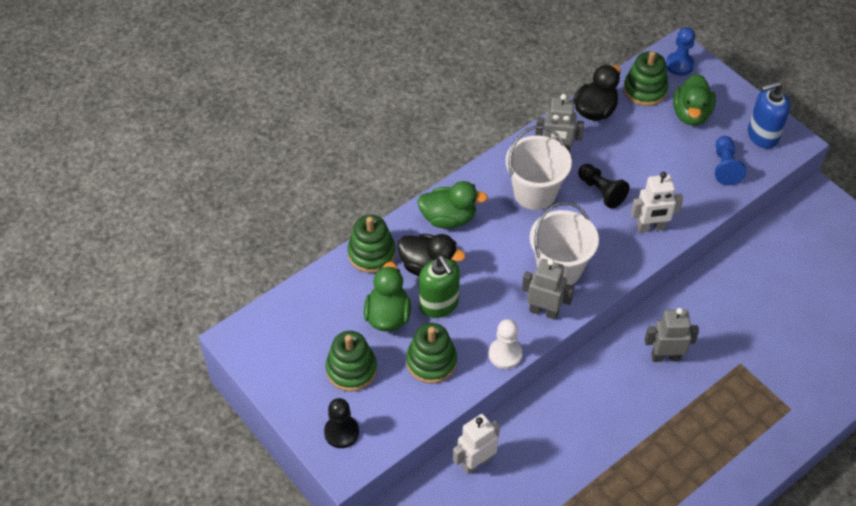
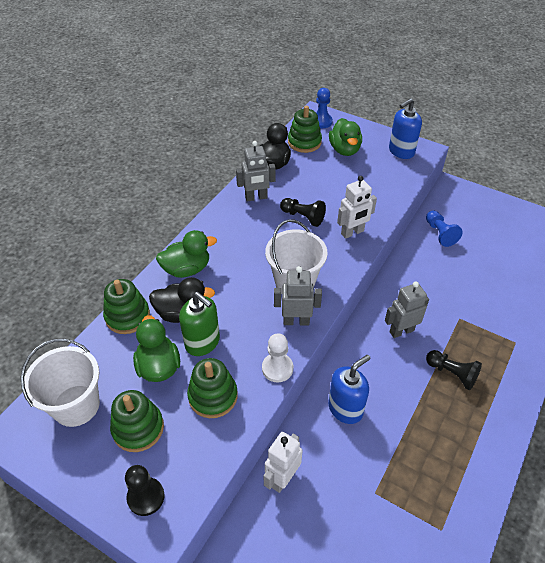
camera: 20 degrees left, 5 degrees down
(535, 193) = (251, 231): white bucket -> white bucket (76, 405)
(566, 418) = (345, 408): none -> blue soap dispenser
(699, 419) = (452, 373): none -> black pawn
(725, 167) = (386, 177): blue pawn -> blue pawn (440, 234)

